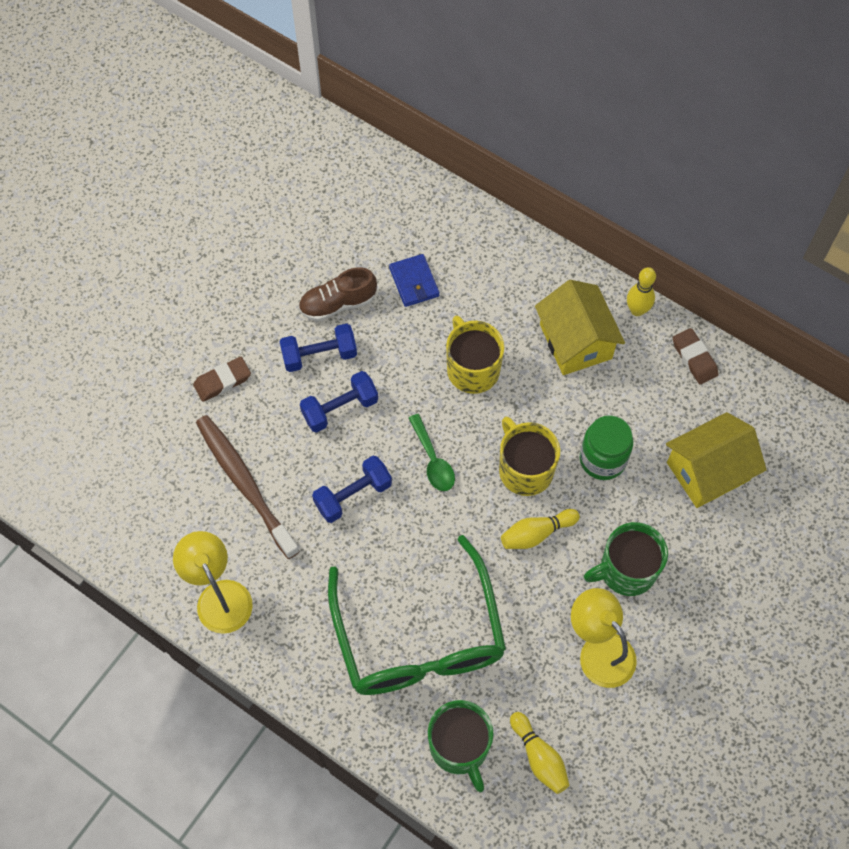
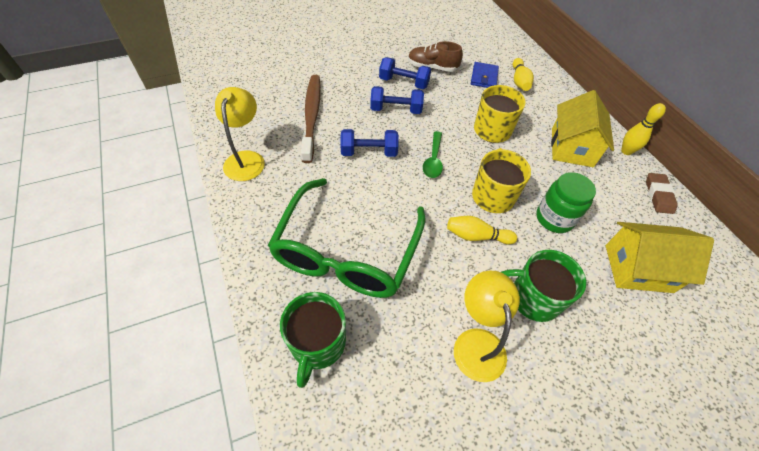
camera: 30 degrees right, 10 degrees down
(222, 381) = (341, 69): brown eraser -> none
(539, 757) = (373, 395): yellow bowling pin -> yellow bowling pin (519, 81)

